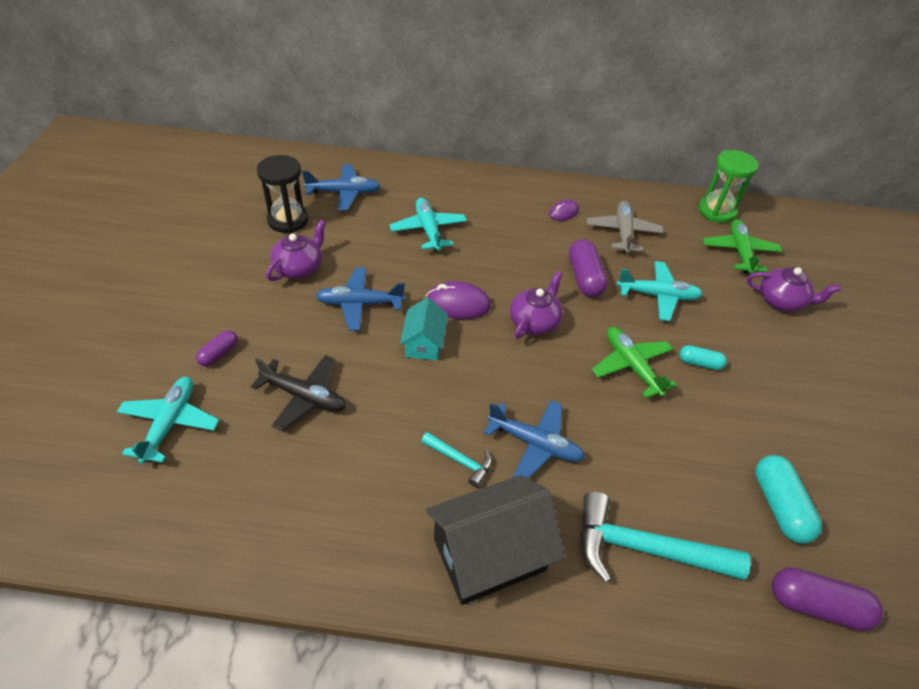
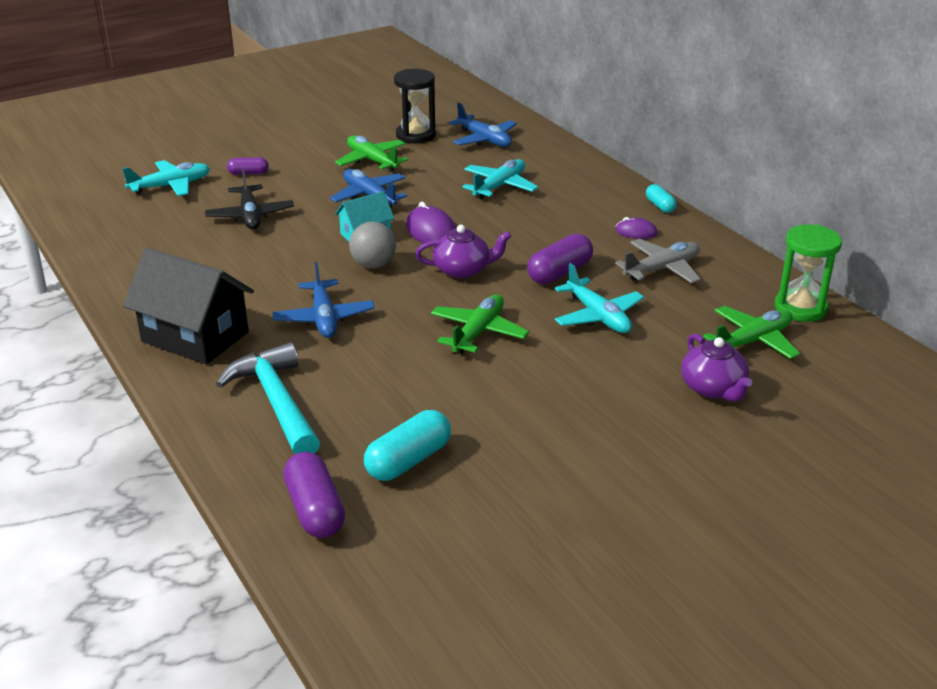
camera: 55 degrees right, 15 degrees down
(299, 268) = (372, 161): purple teapot -> green plane
(460, 461) = (267, 294): turquoise hammer -> none
(477, 366) = (373, 265): none -> grey ball
(700, 363) = (537, 366): turquoise capsule -> turquoise capsule (660, 206)

